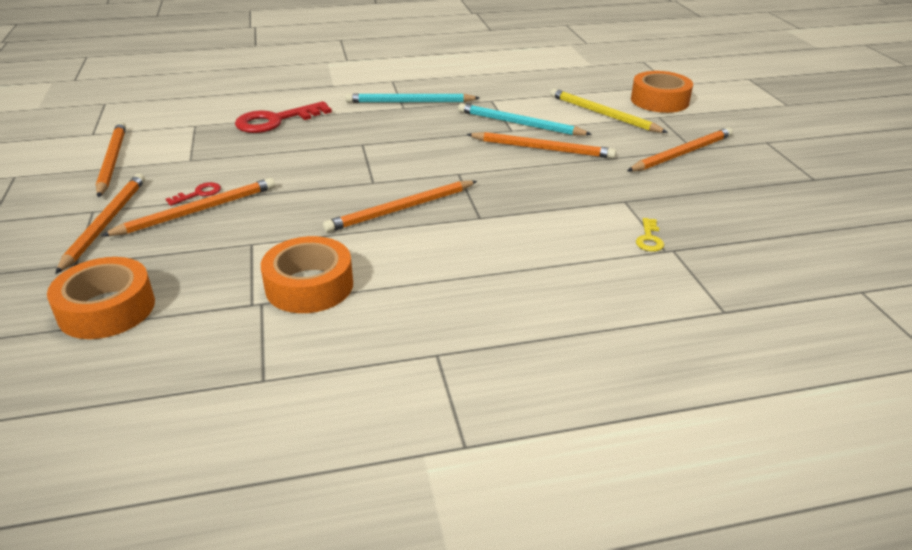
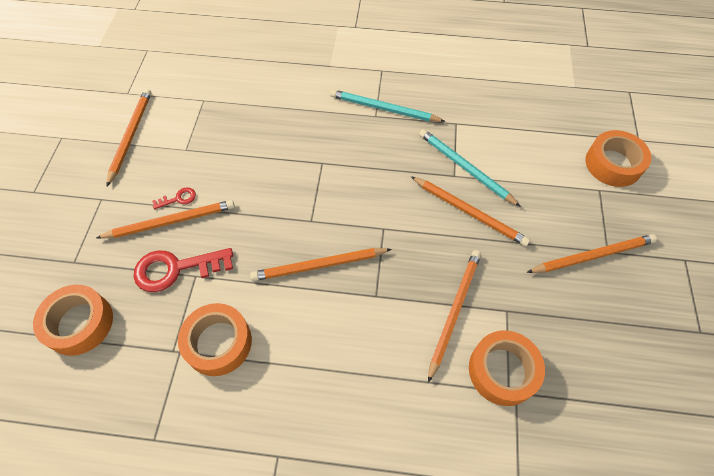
camera: 20 degrees right, 25 degrees up
(105, 223) = (105, 218): orange pencil -> orange pencil (454, 312)
(276, 121) = (266, 110): red key -> red key (176, 269)
(603, 114) = (548, 173): yellow pencil -> none
(649, 238) = (502, 370): yellow key -> orange tape

